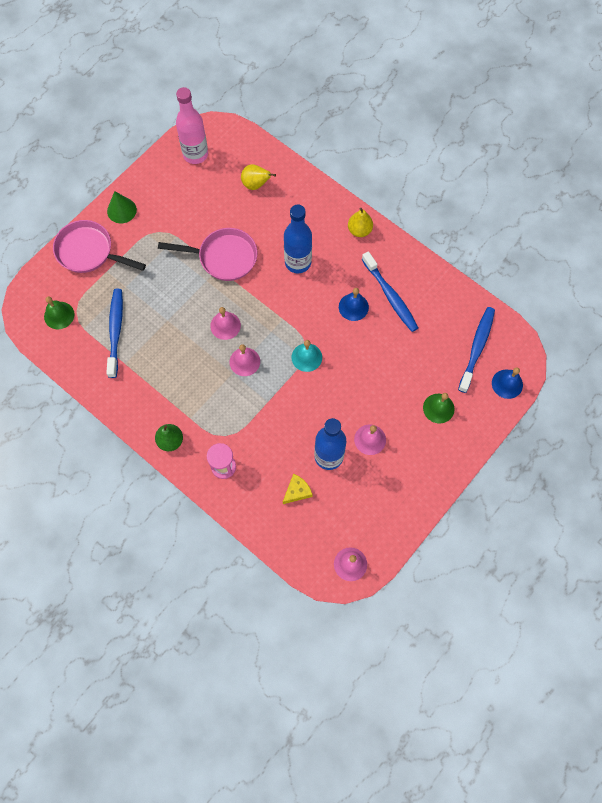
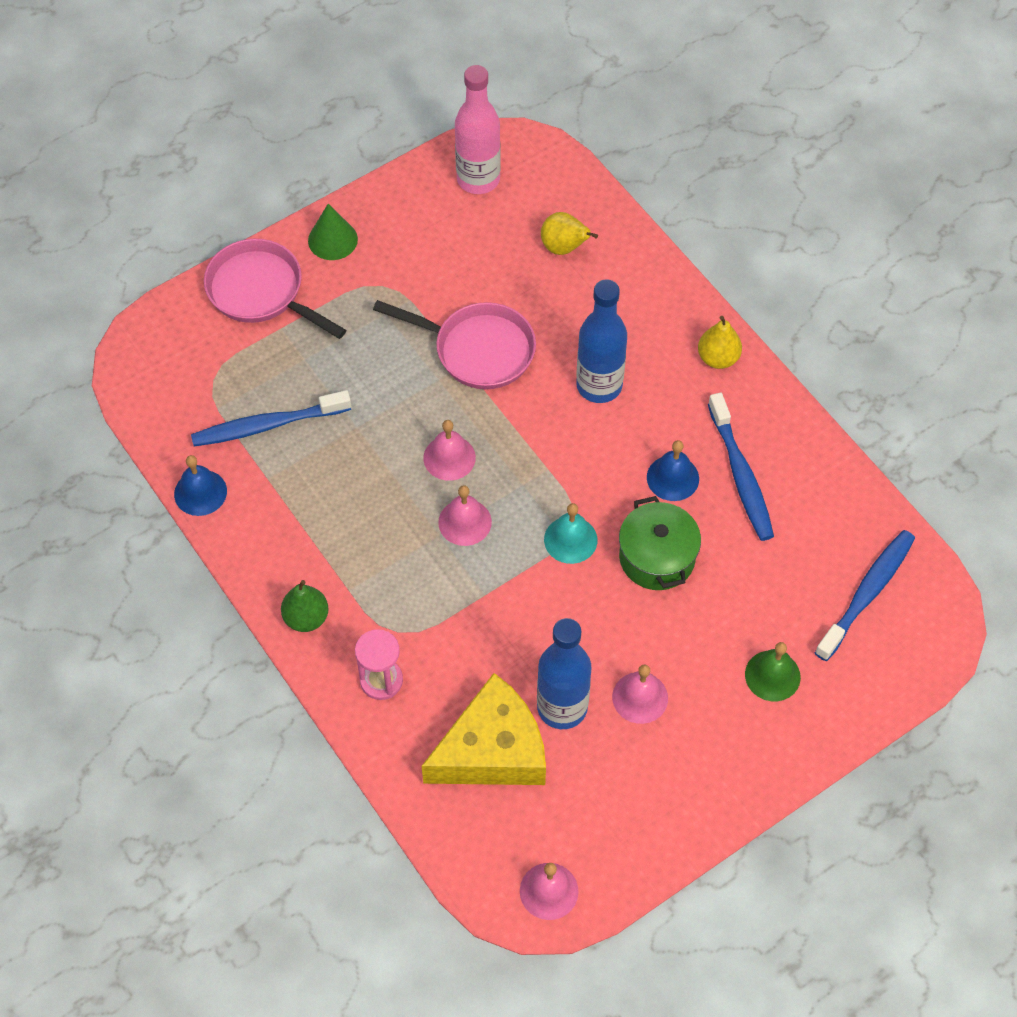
camera: 15 degrees right, 10 degrees down
(59, 315) = (184, 379): green bell -> none
(116, 331) = (268, 425): blue toothbrush -> blue toothbrush turned 120 degrees counterclockwise
(297, 491) = (492, 750): yellow cheese -> yellow cheese, size x2.28
(357, 355) = (657, 557): none -> green pot
(507, 384) = (903, 664): blue bell -> blue bell (200, 492)

